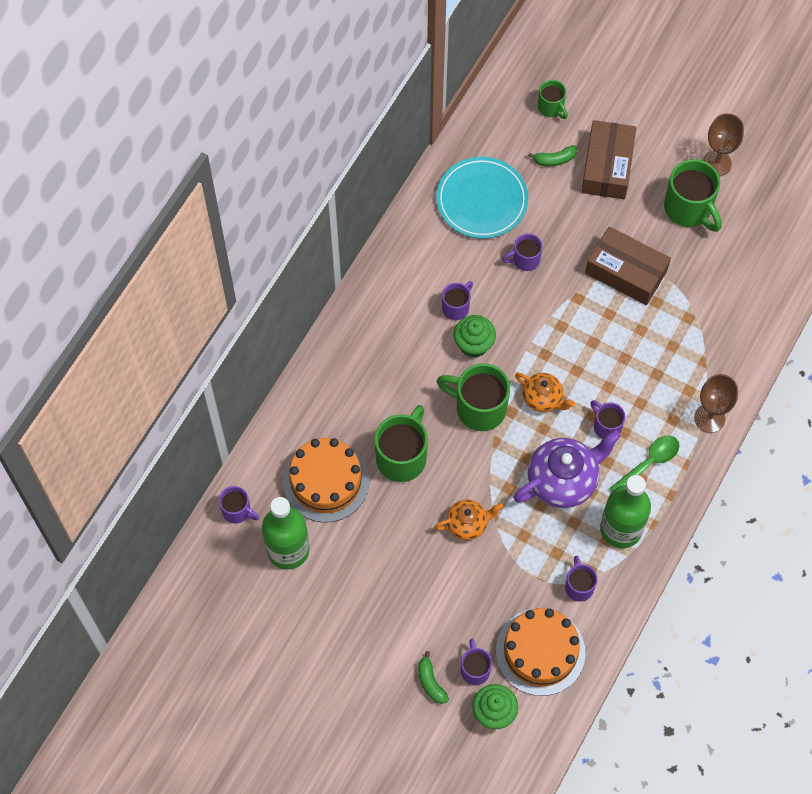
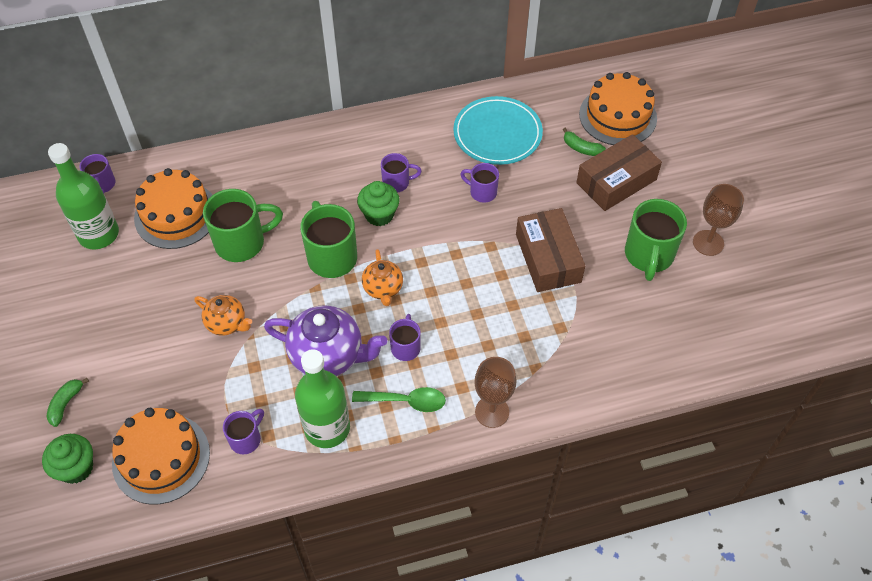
camera: 45 degrees right, 10 degrees down
(475, 669) = (104, 425): purple mug -> none
(551, 108) = (617, 116): green mug -> orange cake

